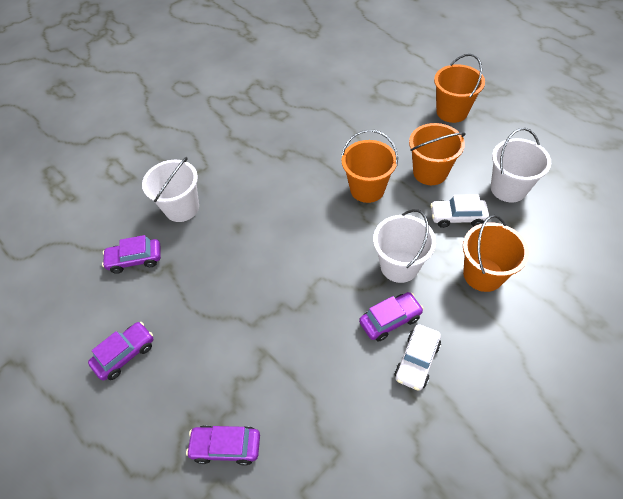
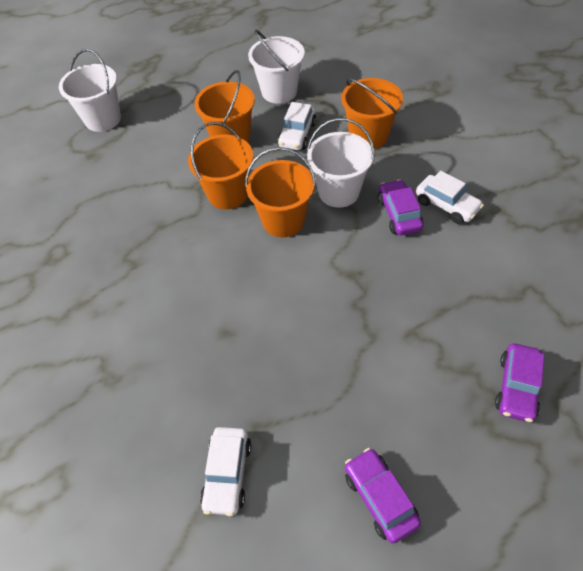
camera: 75 degrees left, 0 degrees up
(135, 259) = (227, 474): purple car -> white car
(182, 208) = (161, 398): white bucket -> white bucket (103, 119)
(452, 112) = (158, 100): orange bucket -> orange bucket (283, 220)

